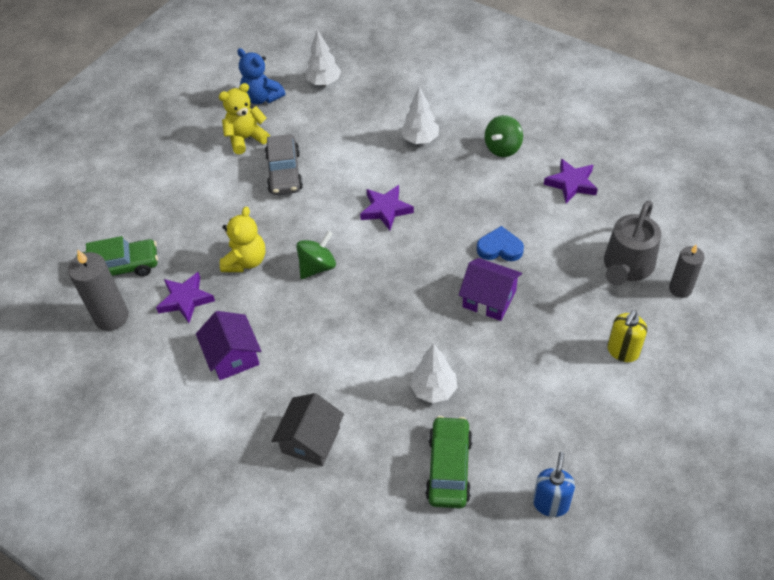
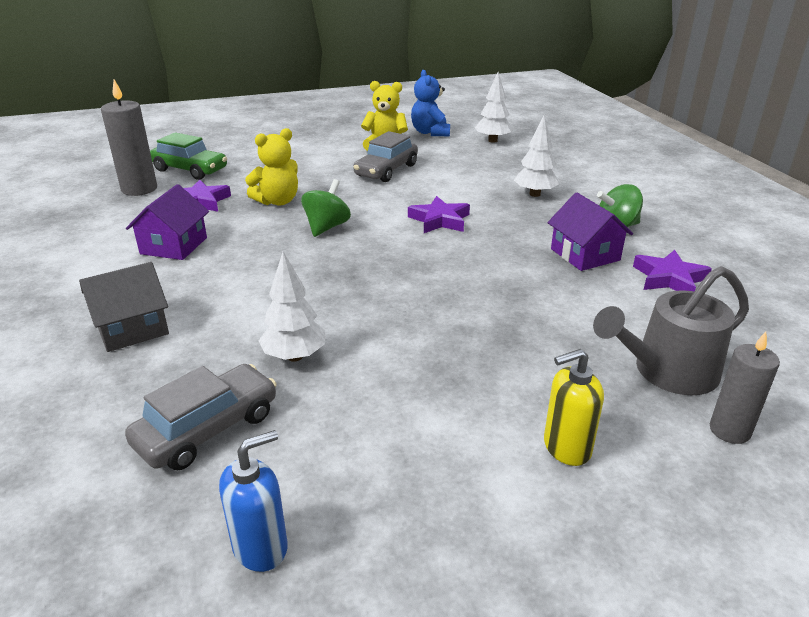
camera: 35 degrees right, 20 degrees down
(317, 266) = (326, 227): green spinning top -> green spinning top turned 60 degrees counterclockwise
(449, 468) = (208, 429): green car -> grey car
(489, 299) = (455, 319): purple house -> purple house (585, 254)
(500, 248) = (520, 289): blue heart -> none

